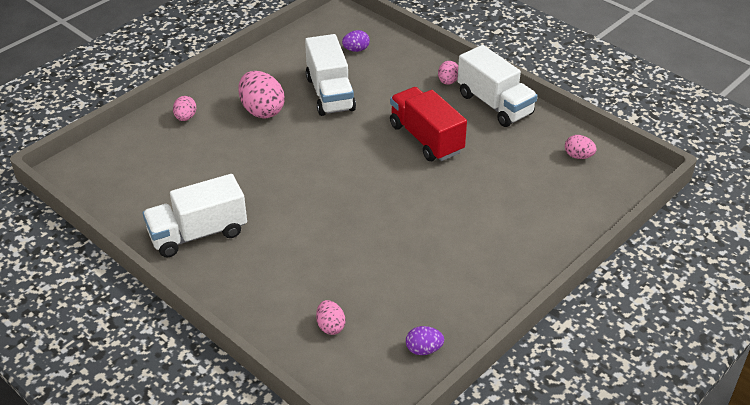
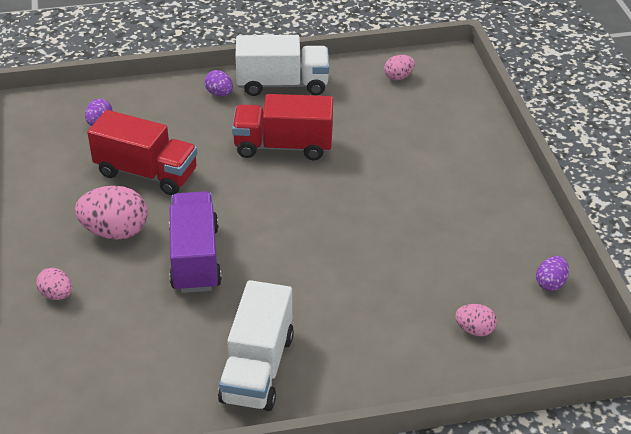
camera: 55 degrees left, 0 degrees up
(271, 156) = (195, 258): none -> purple truck
(330, 94) = (146, 173): white truck -> red truck
(448, 82) = (219, 93): pink egg -> purple egg

